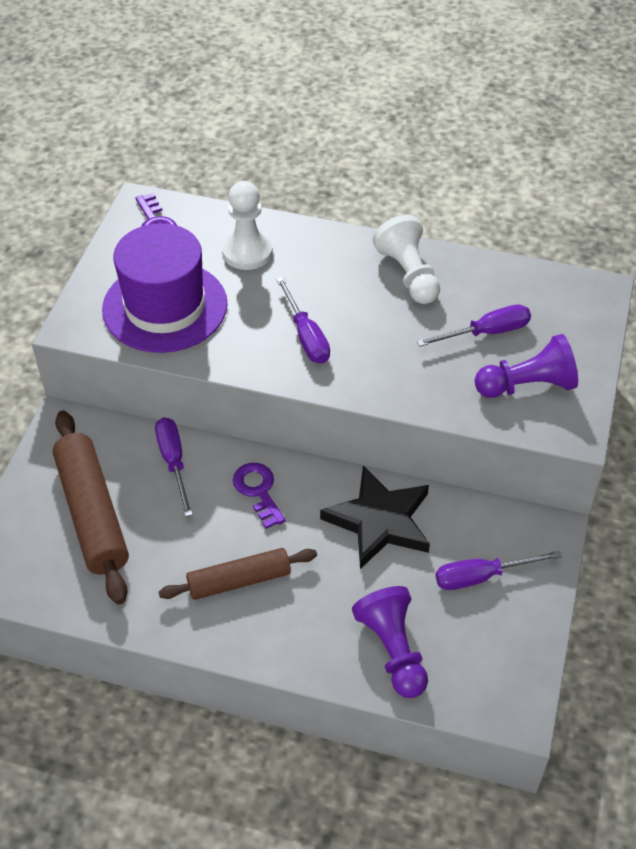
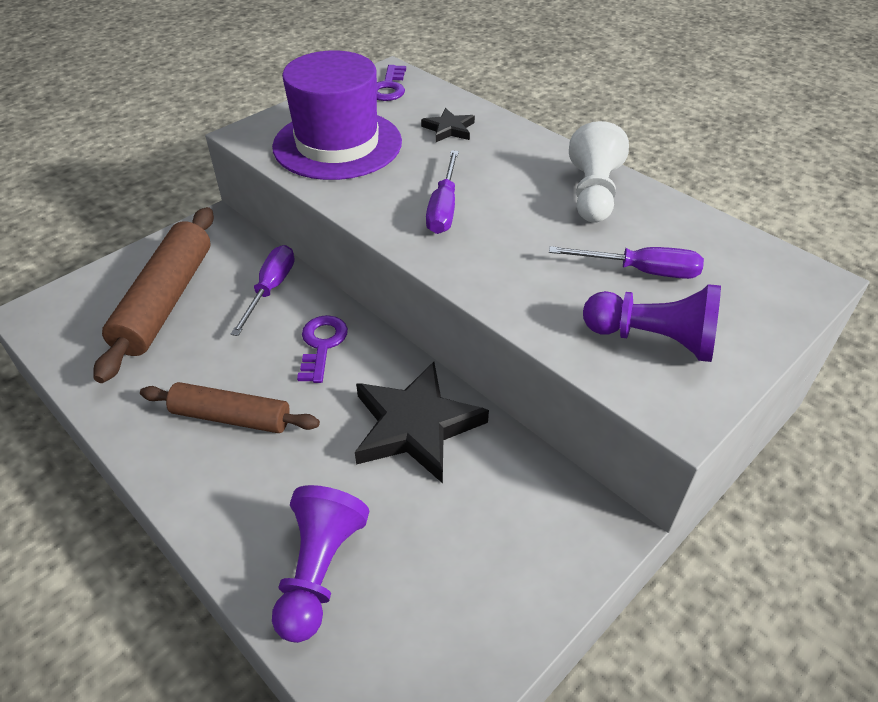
camera: 30 degrees right, 5 degrees down
(247, 252) = (449, 129): white pawn -> black star
(481, 576) = (483, 540): purple screwdriver -> none

